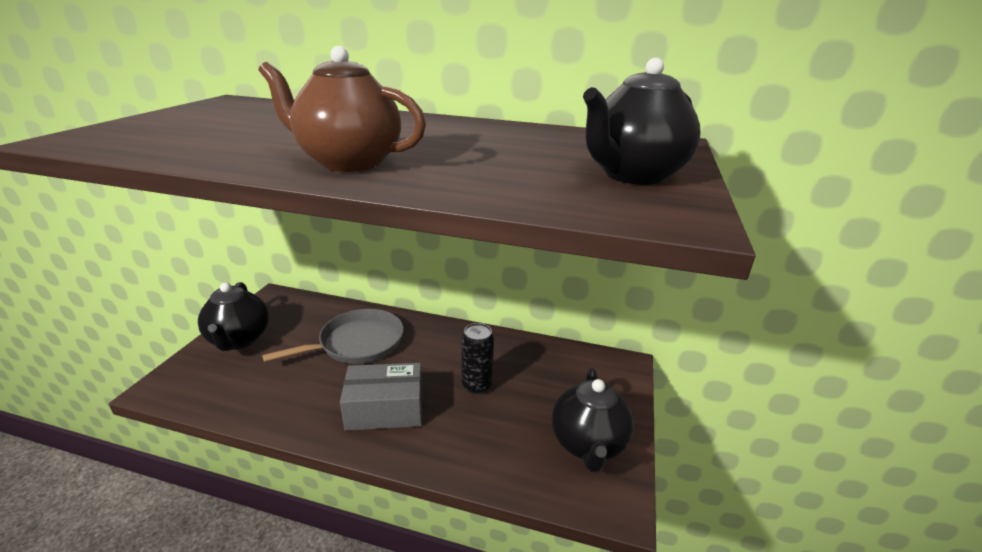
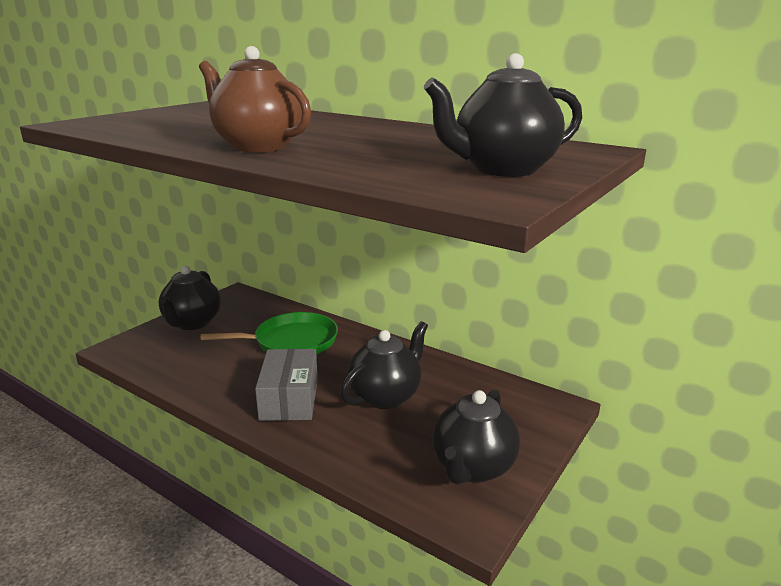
camera: 20 degrees right, 5 degrees down
(357, 343) = (291, 342): grey pan -> green pan
(385, 409) = (289, 398): grey box -> grey box turned 75 degrees clockwise
(476, 386) = (386, 396): black can -> black teapot

